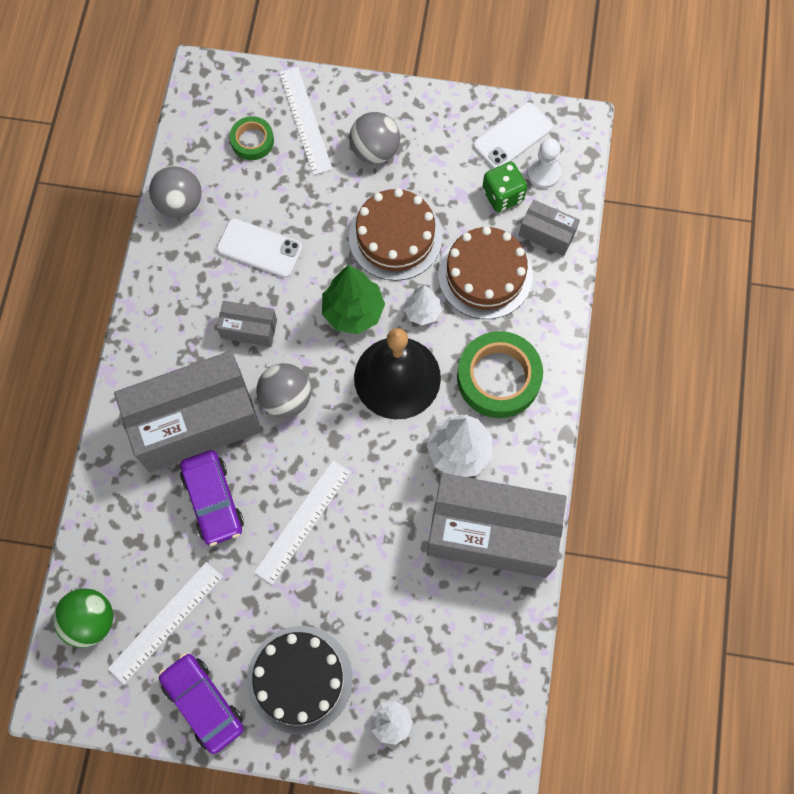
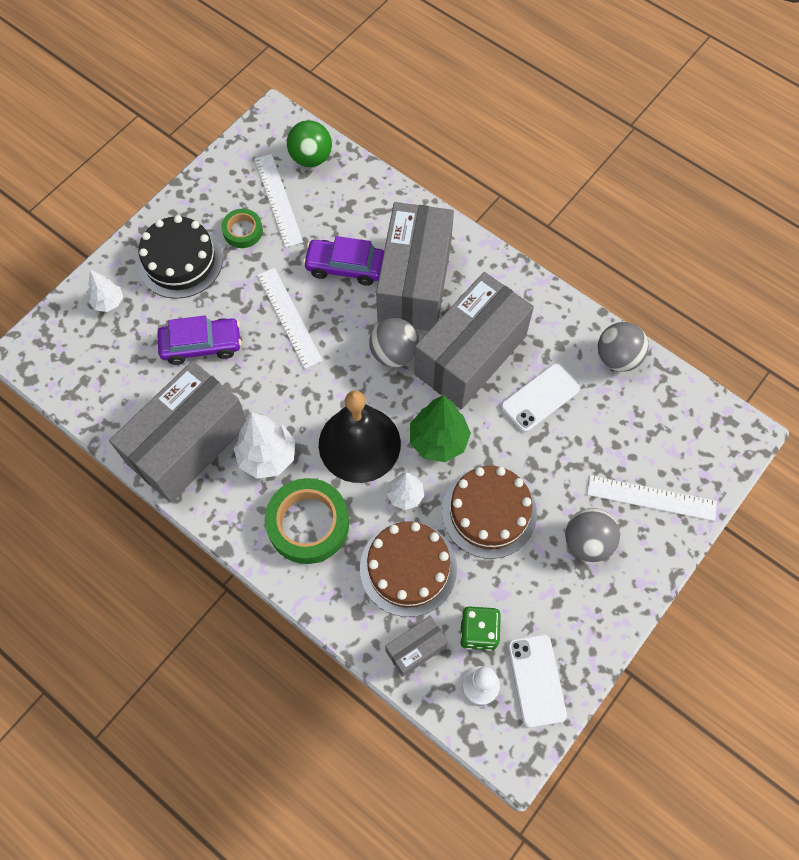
camera: 120 degrees right, 5 degrees down
(203, 703) = (208, 197): purple car -> purple car (201, 345)
(249, 329) = (470, 355): grey box -> grey box, size x2.23
(252, 141) = (651, 443): green tape -> green tape (243, 231)

